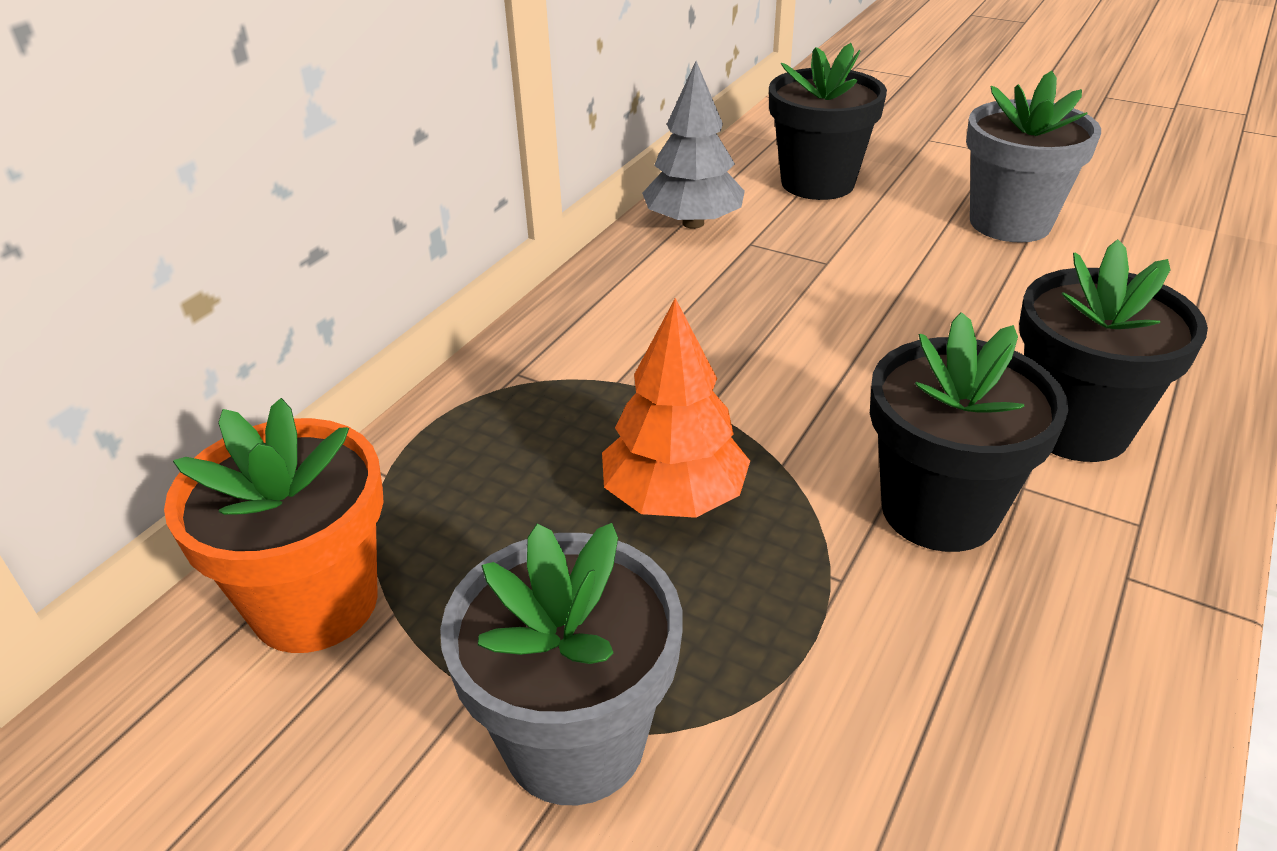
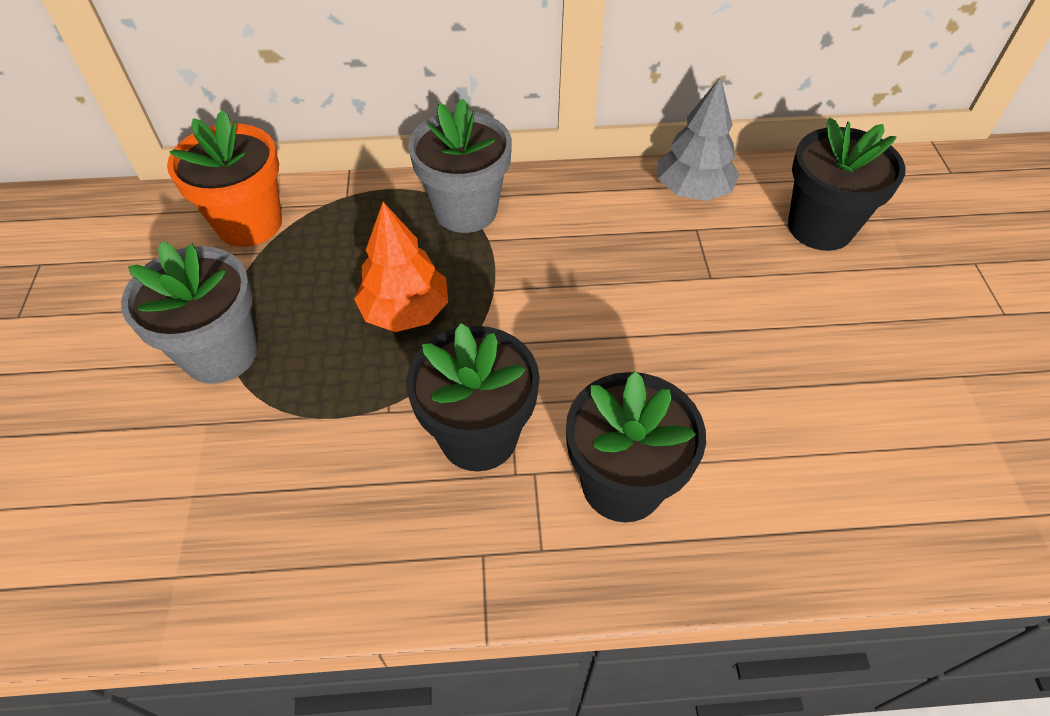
camera: 55 degrees right, 15 degrees up
(1010, 223) = (882, 362): grey flower pot -> grey flower pot (466, 210)

